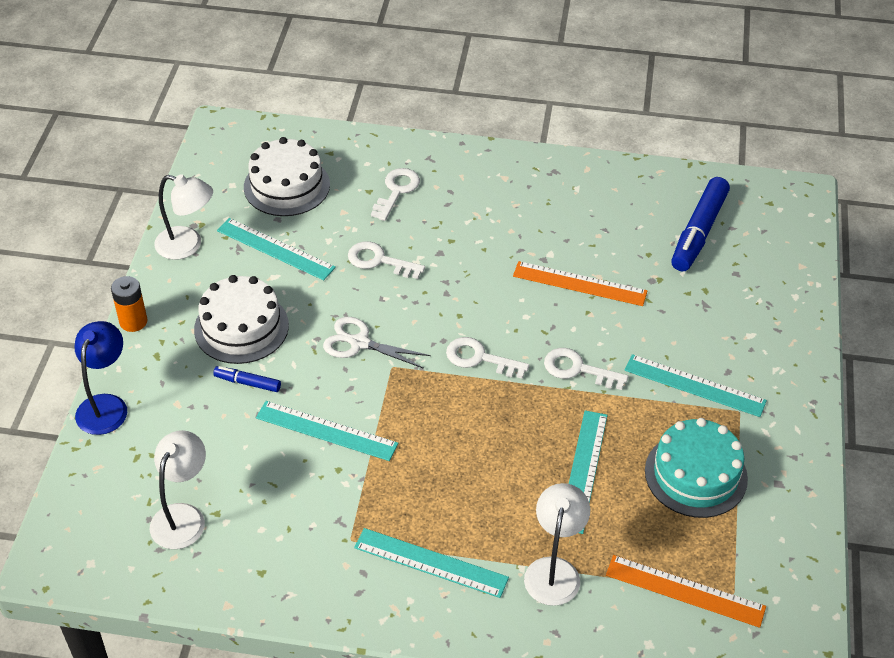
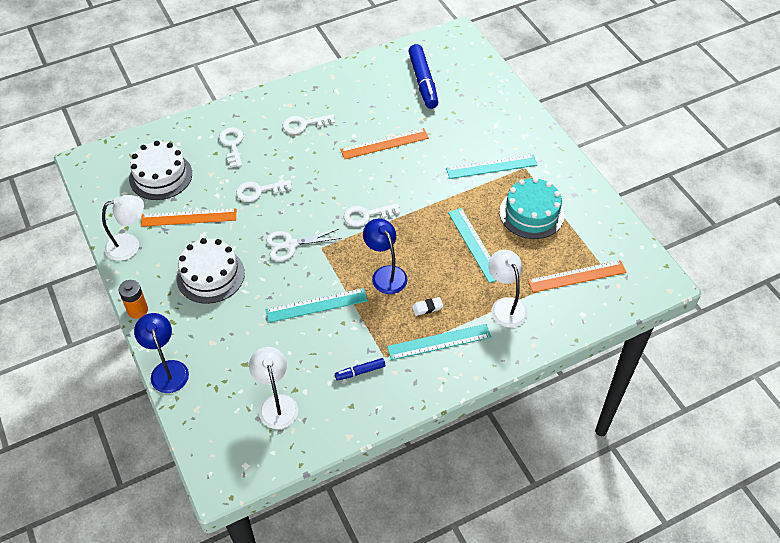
camera: 35 degrees left, 5 degrees up
(247, 383) = (244, 305): blue marker -> blue marker (360, 372)
(275, 249) = (189, 218): turquoise ruler -> orange ruler
(439, 442) = (385, 274): none -> blue lamp
(453, 512) = (427, 308): none -> white eraser
(578, 369) = (424, 192): white key -> white key (304, 124)

